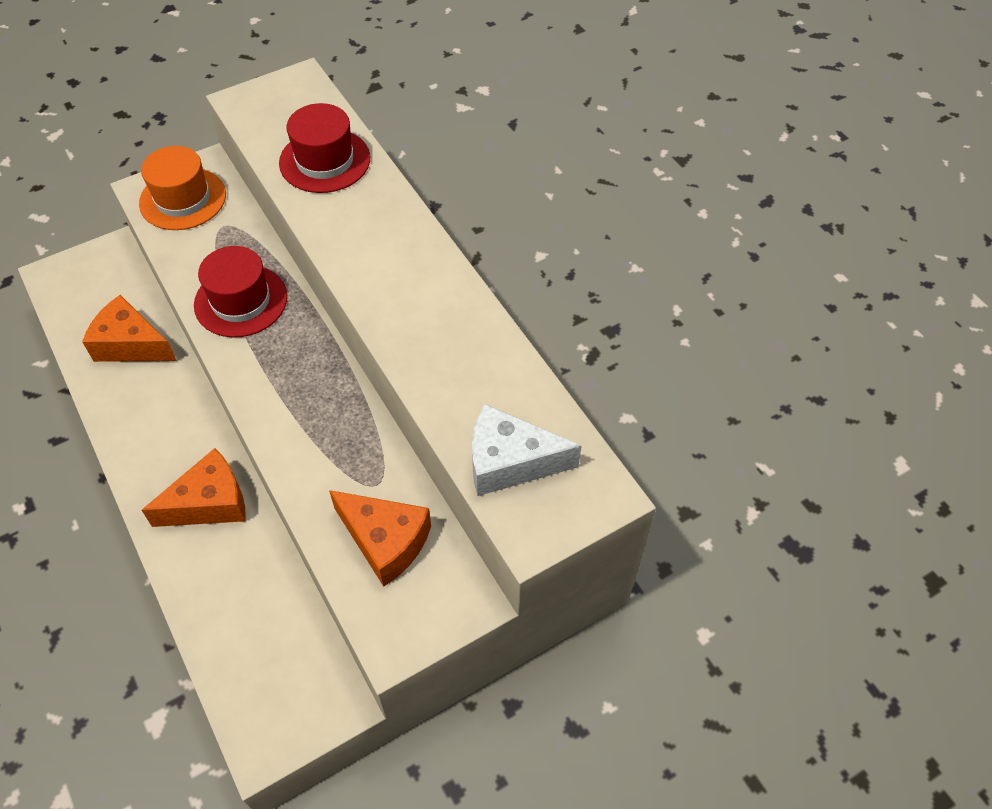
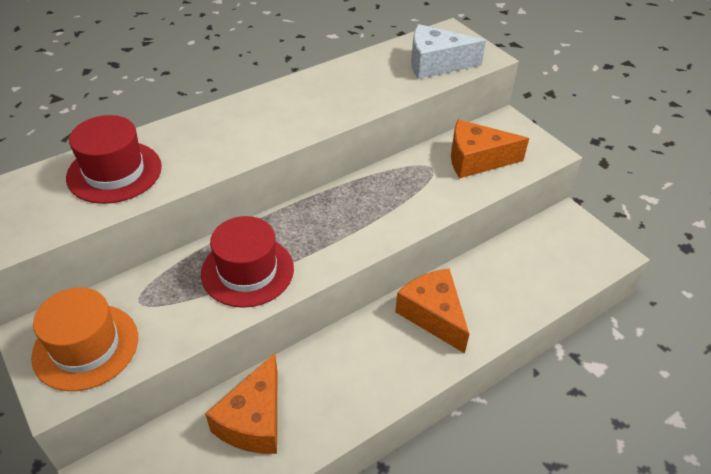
camera: 95 degrees left, 10 degrees down
(385, 541) = (476, 160): orange cheese -> orange cheese turned 120 degrees counterclockwise
(510, 462) = (436, 64): white cheese -> white cheese turned 90 degrees clockwise

